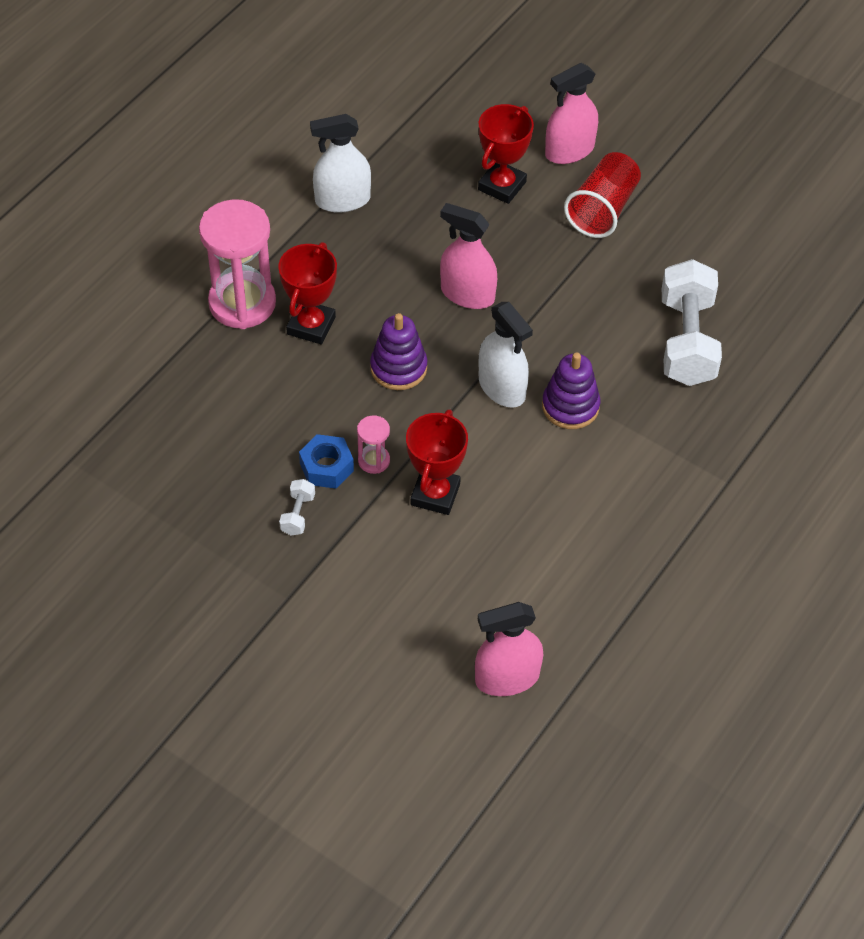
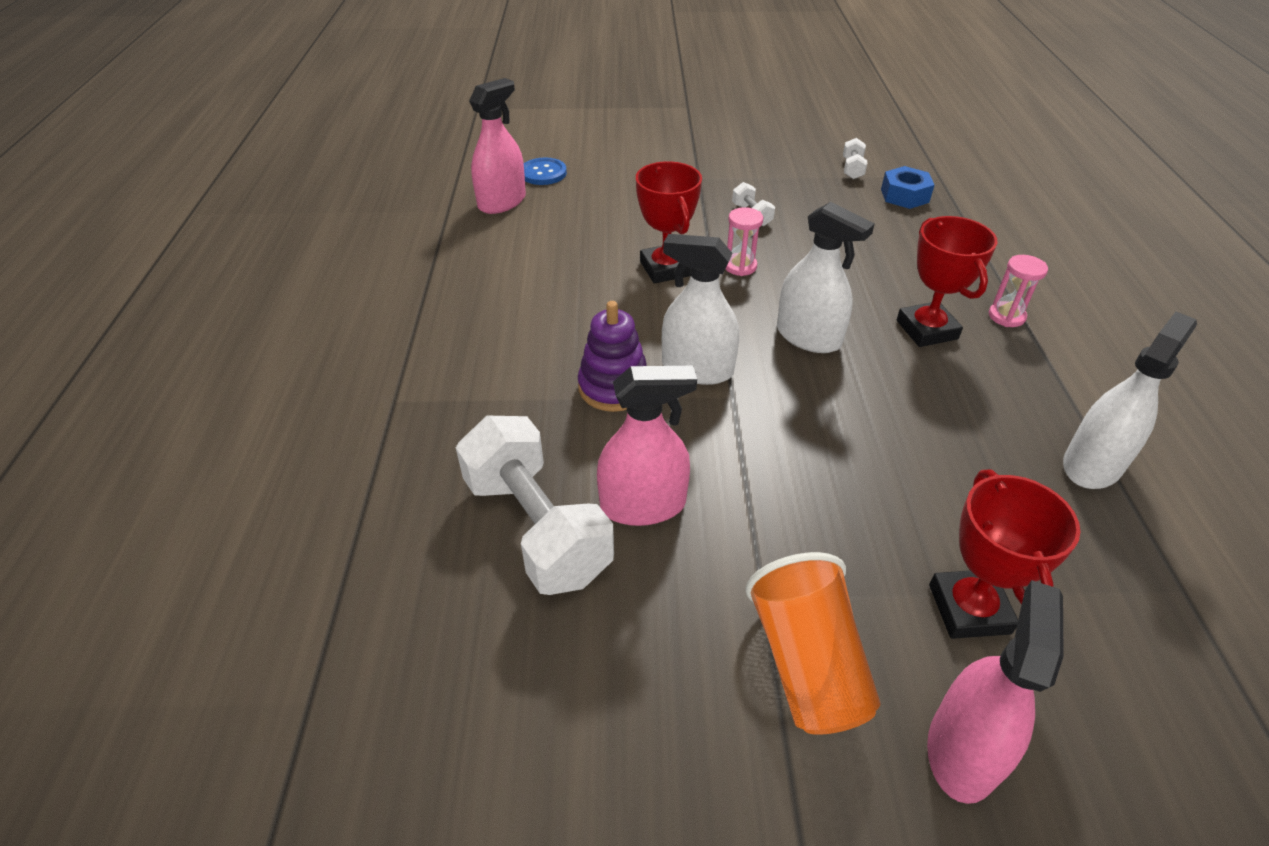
camera: 145 degrees right, 10 degrees down
(131, 519) = (852, 169): none -> white dumbbell
(242, 303) = (1006, 316): pink hourglass -> pink hourglass, size x0.45
(326, 467) = (770, 247): blue nut -> blue nut (904, 195)
(398, 368) = (808, 337): purple stacking toy -> white spray bottle
(431, 705) = (543, 173): none -> blue button
(467, 294) = (833, 438): pink spray bottle -> pink spray bottle (643, 505)
(603, 209) = (807, 664): red cup -> orange cup

